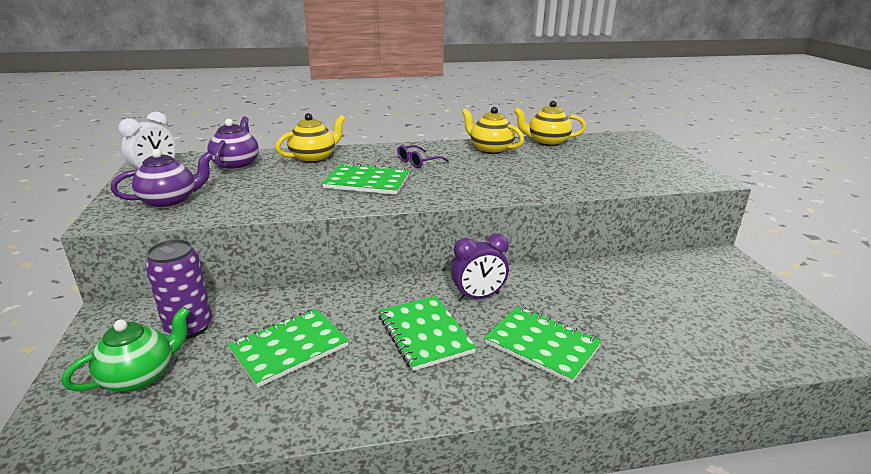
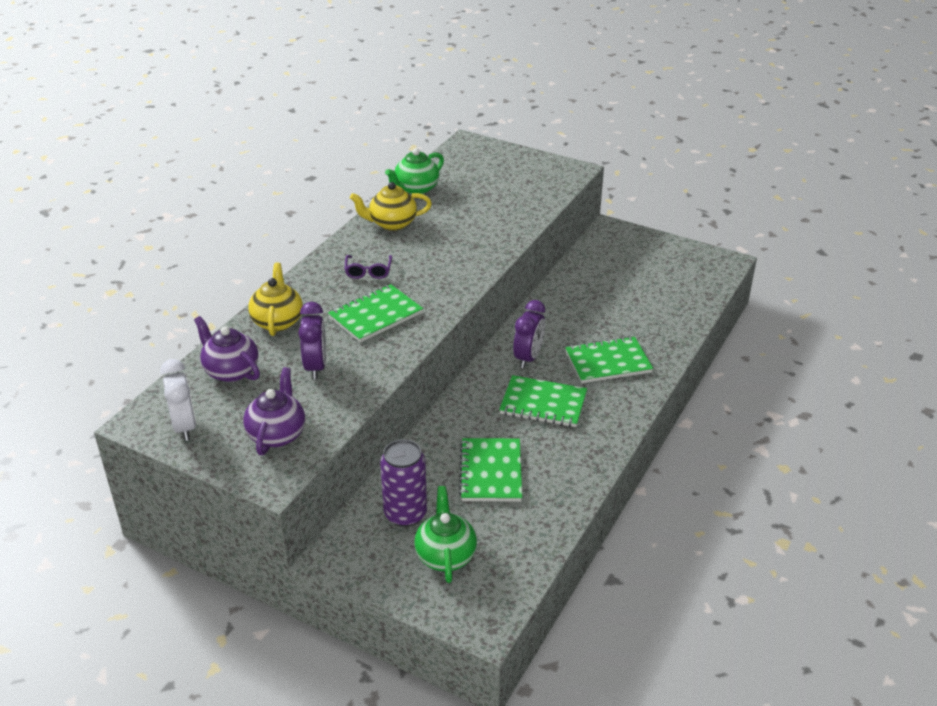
camera: 50 degrees left, 10 degrees up
(273, 185) = (316, 367): none -> purple clock
(547, 142) = (416, 189): yellow teapot -> green teapot

